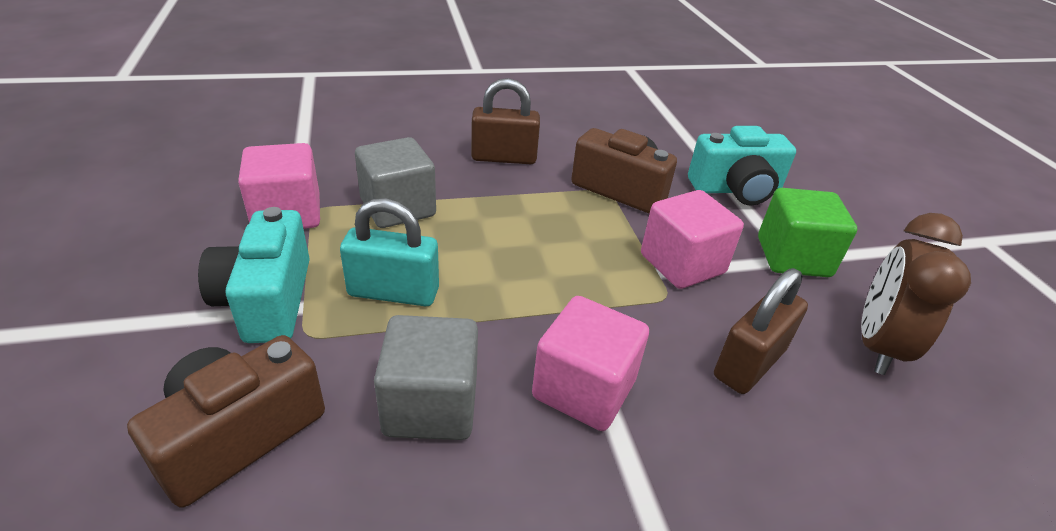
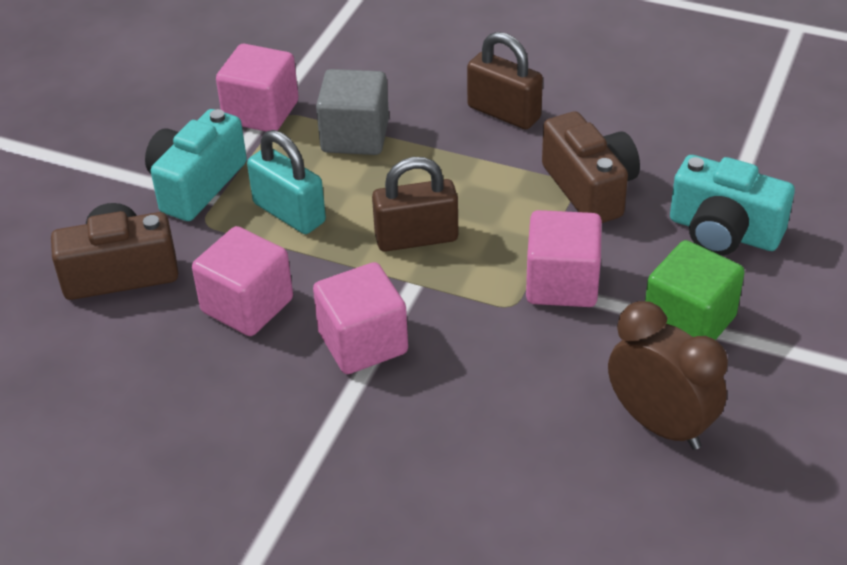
camera: 40 degrees right, 5 degrees up
(431, 405) = (247, 305): grey cube -> pink cube
(749, 363) = (518, 384): brown padlock -> brown padlock (416, 238)
(877, 345) = (660, 424): brown clock -> brown clock turned 75 degrees clockwise

